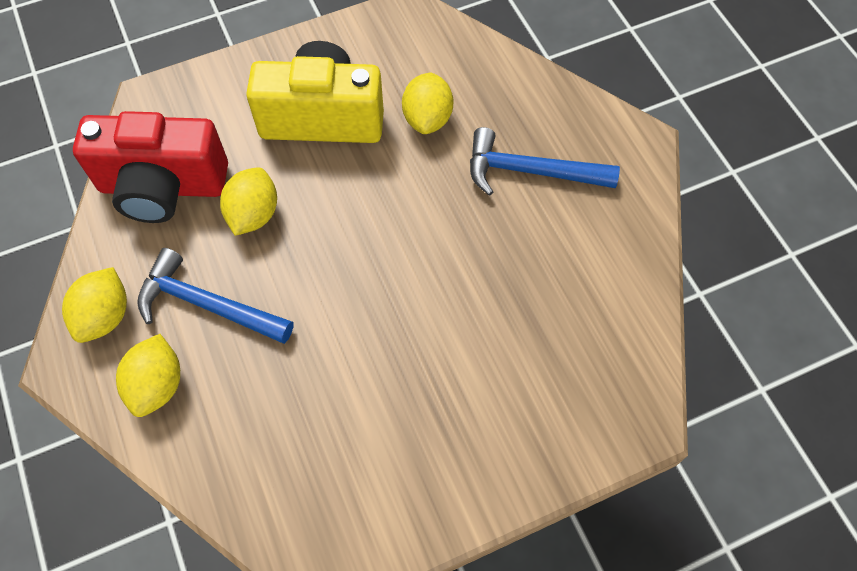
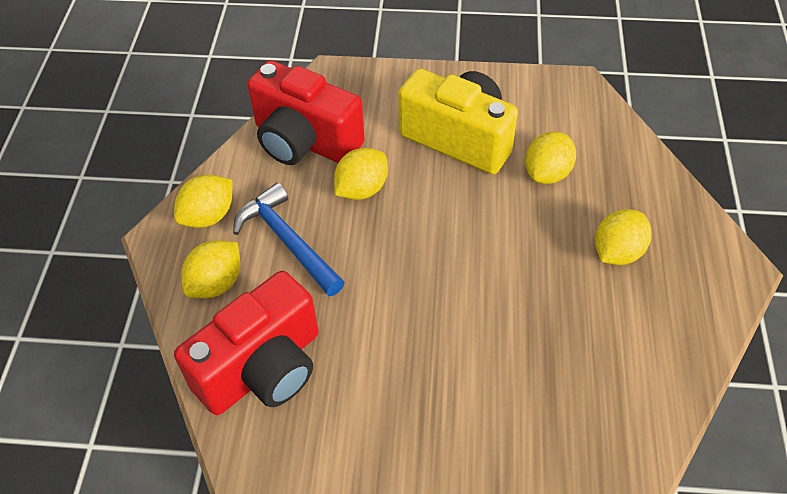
camera: 30 degrees right, 10 degrees down
(259, 449) = (263, 368): none -> red camera
(531, 171) = (617, 252): blue hammer -> yellow lemon

